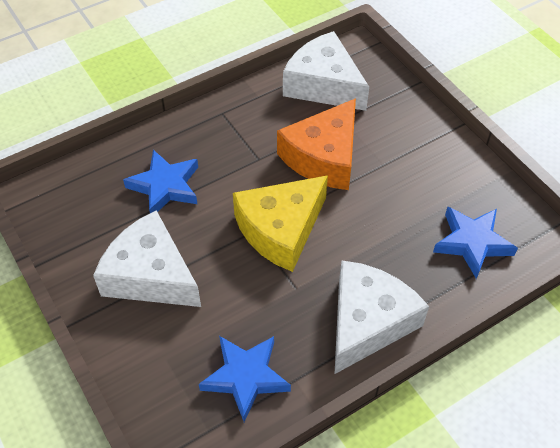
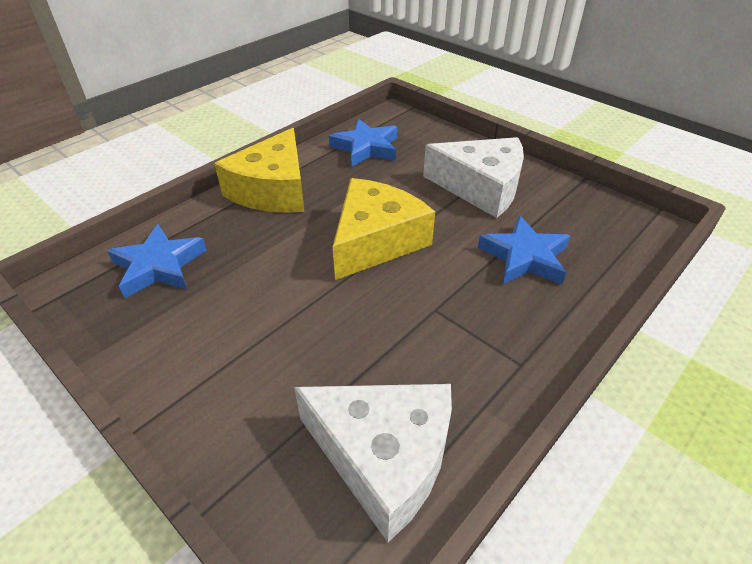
camera: 165 degrees right, 10 degrees down
(324, 157) = (349, 328): orange cheese -> none
(367, 322) = (273, 190): white cheese -> yellow cheese

